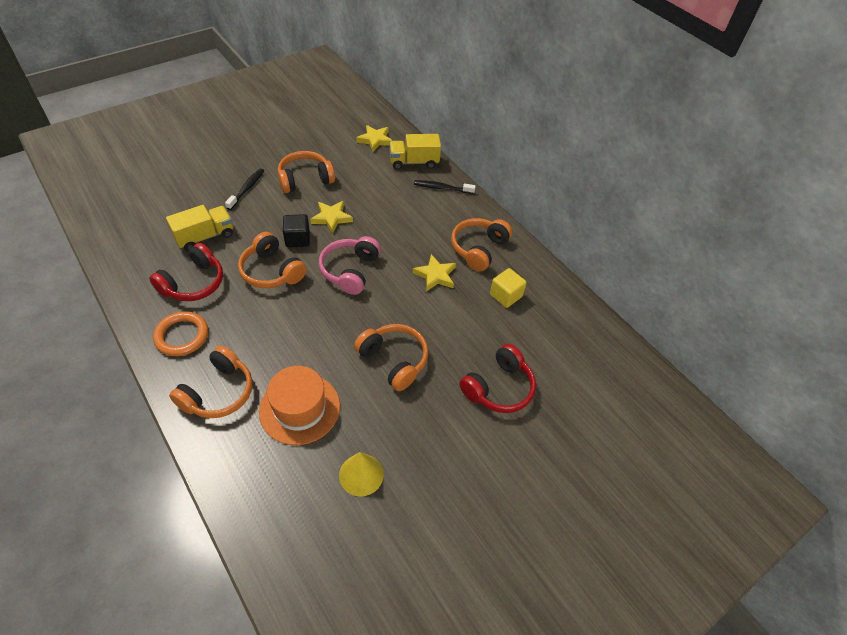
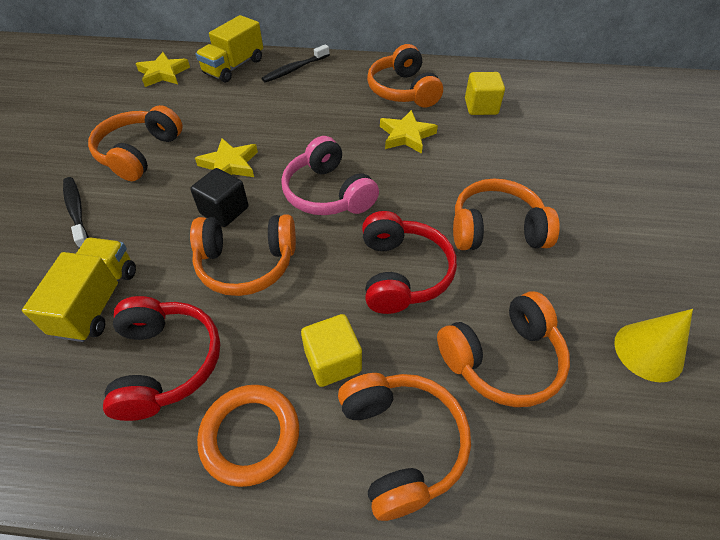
camera: 45 degrees left, 0 degrees up
(242, 341) = (333, 361): none -> yellow cube
(299, 408) = (502, 359): orange hat -> orange headphones
(498, 388) = (595, 173): red headphones -> red headphones (401, 273)

